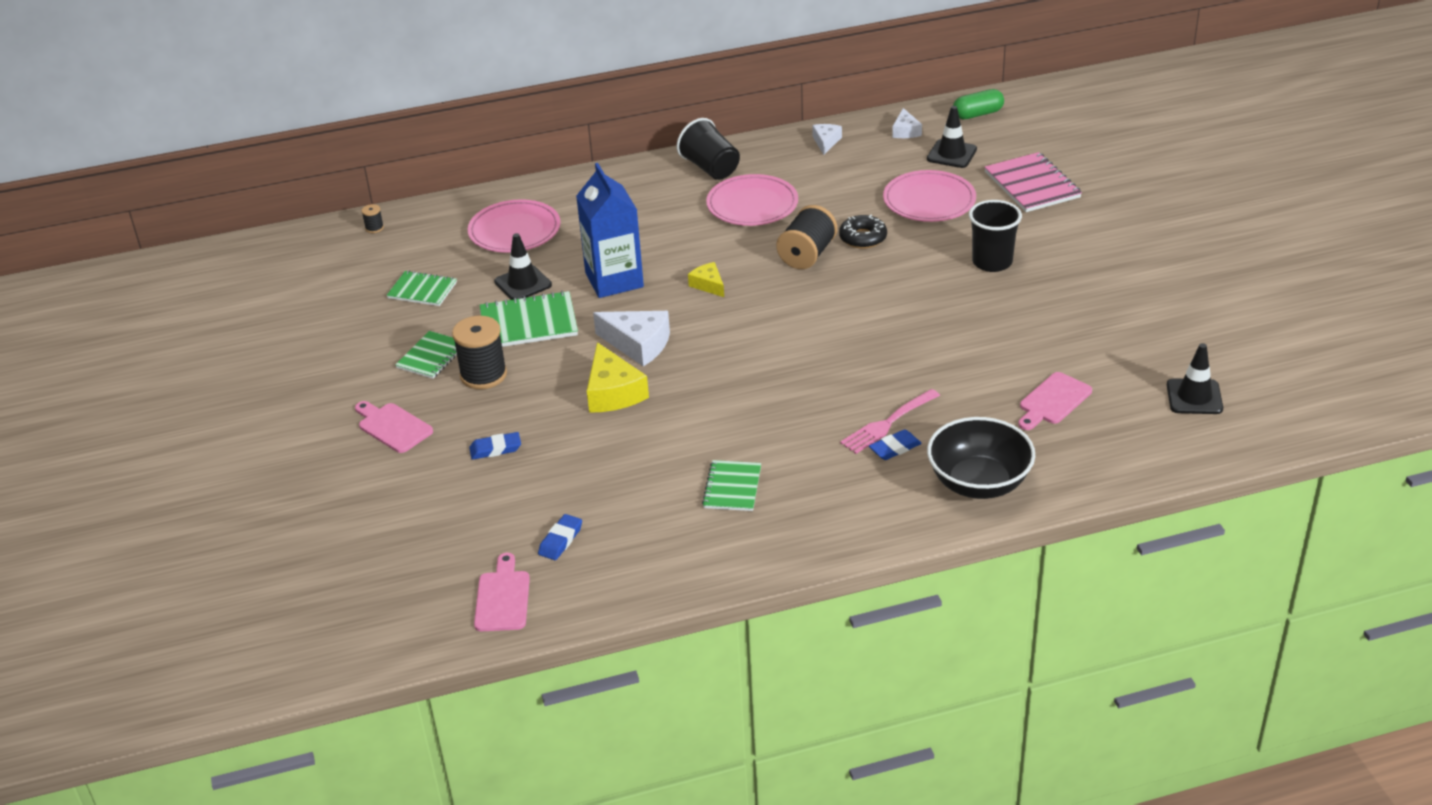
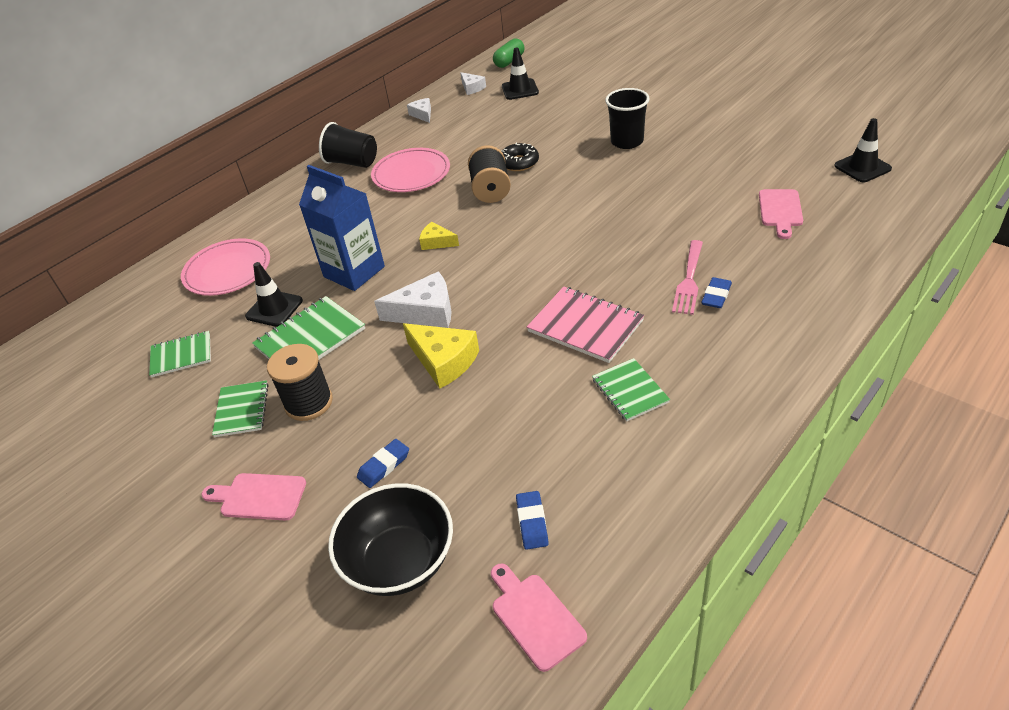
camera: 30 degrees left, 5 degrees up
(374, 228) = (87, 323): black spool -> none
(929, 200) = (538, 122): pink plate -> none
(979, 483) = (806, 291): black bowl -> black bowl (400, 561)
(1032, 185) = (595, 87): pink notebook -> pink notebook (585, 326)

